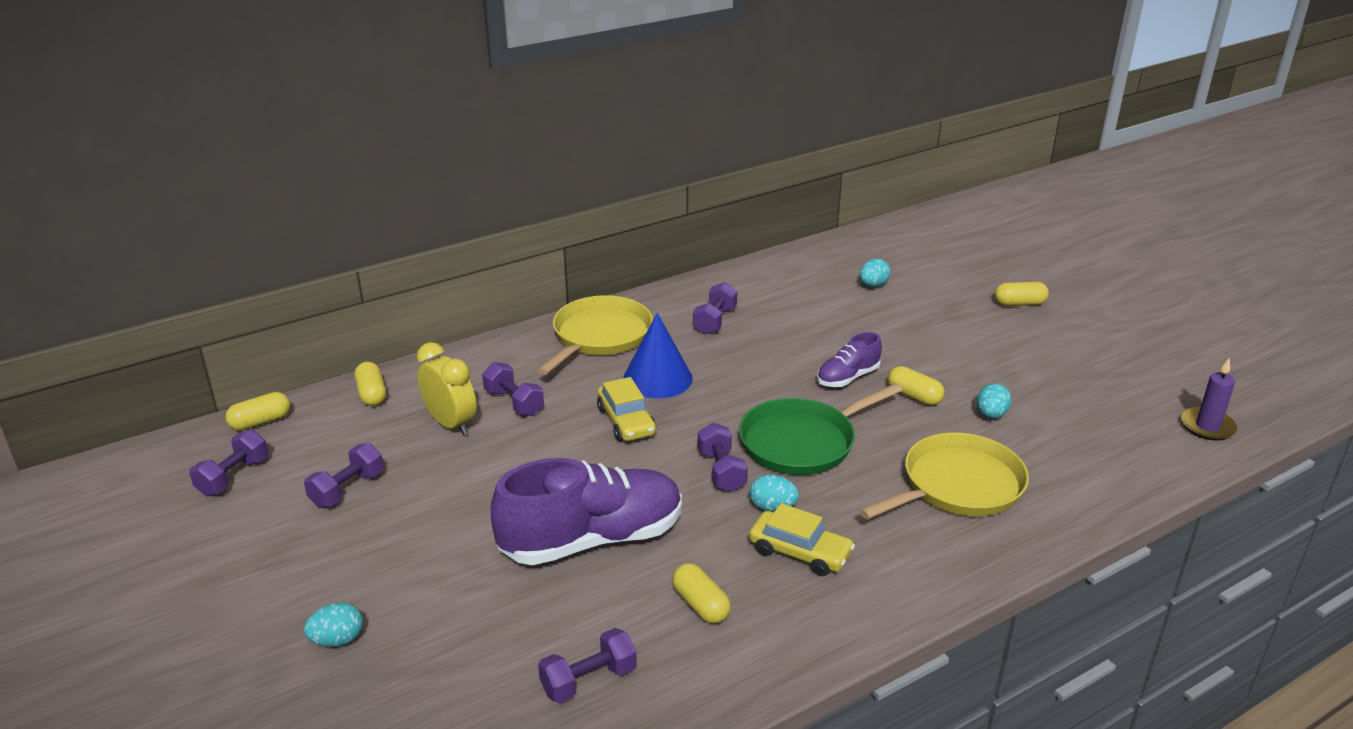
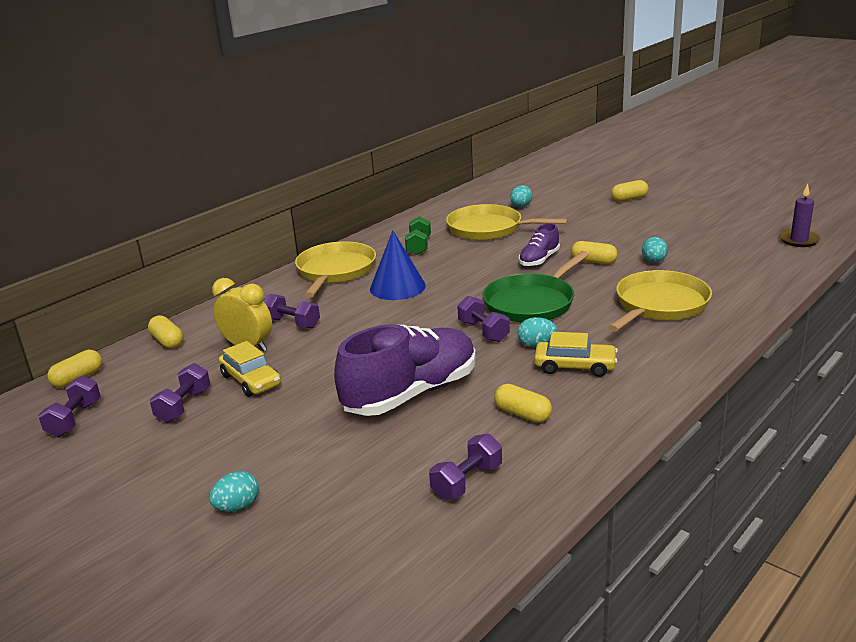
camera: 15 degrees left, 5 degrees down
(626, 421) = (390, 317): yellow car -> yellow car (251, 380)
(715, 321) = (419, 246): purple dumbbell -> green dumbbell
(813, 313) = (488, 229): none -> yellow pan

